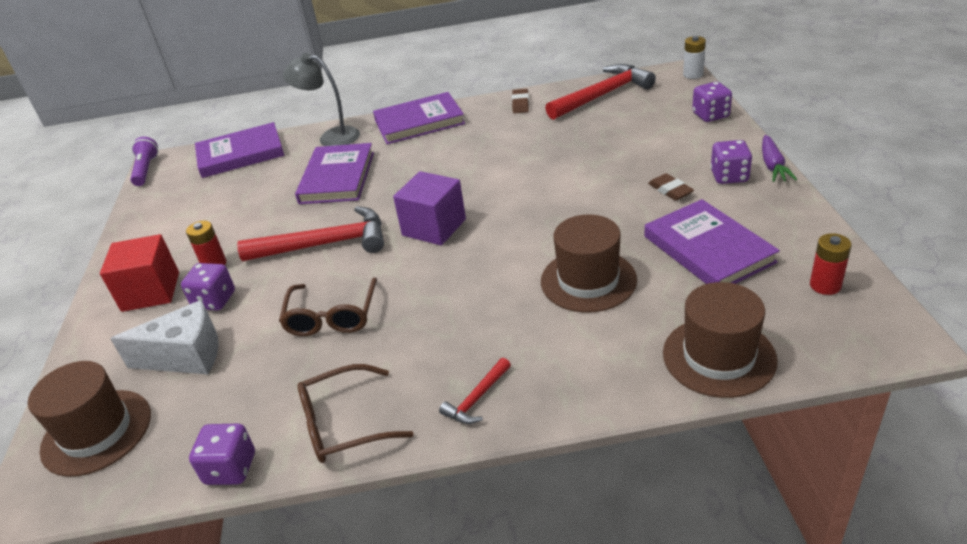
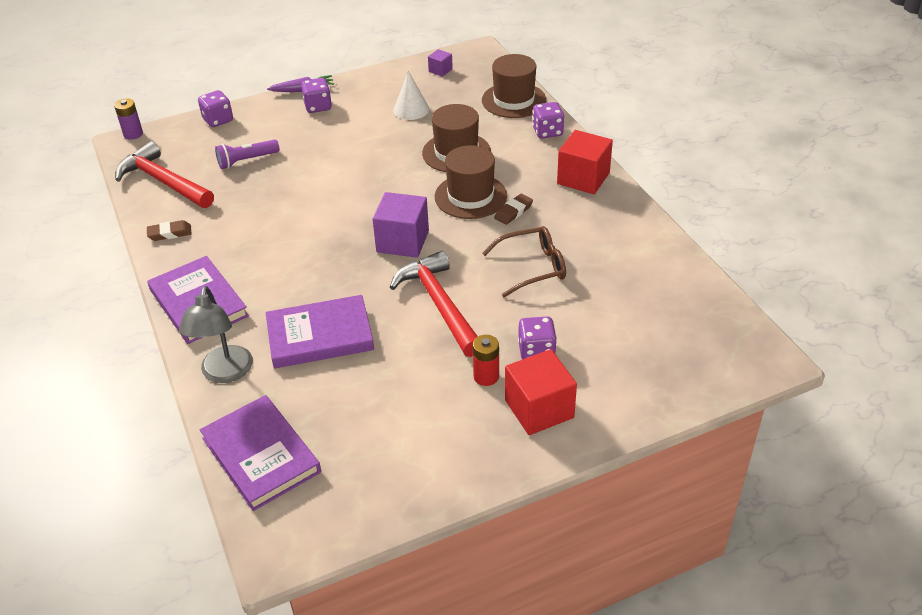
camera: 110 degrees left, 5 degrees up
(96, 432) = (701, 355): brown hat -> brown hat (470, 196)
(146, 170) = (299, 558): purple flashlight -> purple flashlight (246, 161)
(186, 356) = (607, 339): white cheese -> none
(230, 468) = (689, 267): purple dice -> purple dice (547, 132)
(344, 424) = (629, 228): brown glasses -> none
(477, 398) = (583, 178): red hammer -> red cube
(670, 190) = (338, 130): brown eraser -> brown eraser (513, 212)
(693, 74) = (133, 134): white battery -> purple battery
(708, 249) = (411, 109): purple book -> white cone
(825, 285) = (440, 70): red battery -> purple cube

